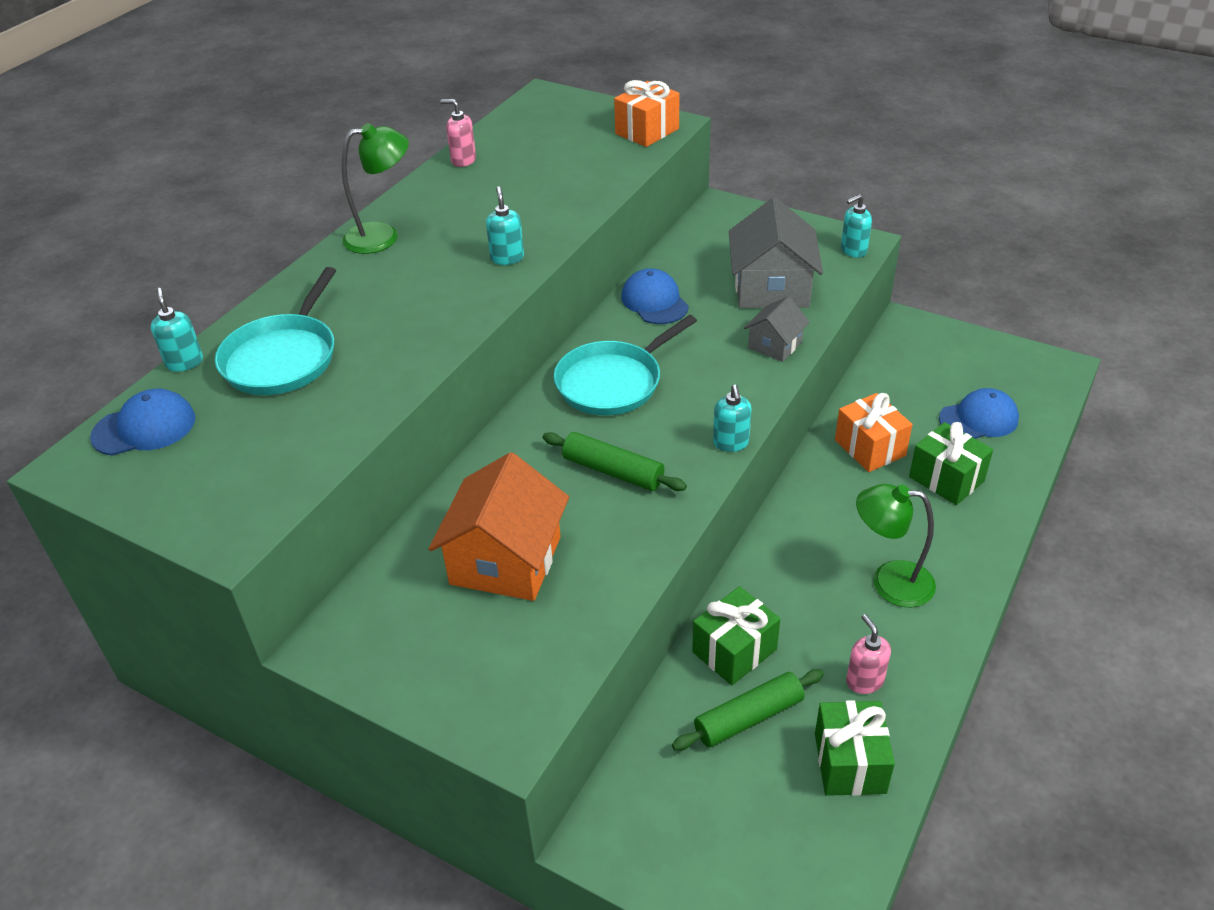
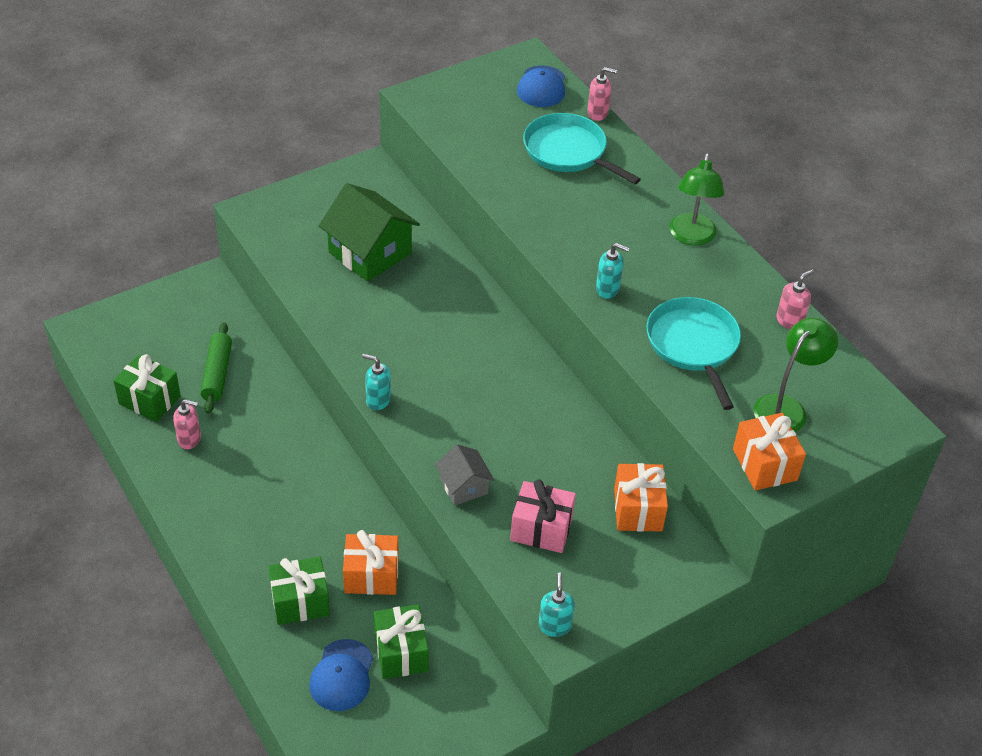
camera: 115 degrees right, 5 degrees up
(184, 362) = (598, 113): turquoise soap dispenser -> pink soap dispenser
(505, 560) = (370, 253): orange house -> green house
(613, 382) = (495, 370): turquoise pan -> turquoise pan (693, 345)
(613, 471) = (403, 330): green rolling pin -> none
(654, 301) = (580, 442): blue cap -> none
(697, 250) = (638, 509): none -> orange gift
(734, 651) = (266, 392): green gift -> green gift (401, 652)
(771, 288) = (541, 529): grey house -> pink gift
(889, 582) = (244, 500): green lamp -> green lamp (786, 407)

